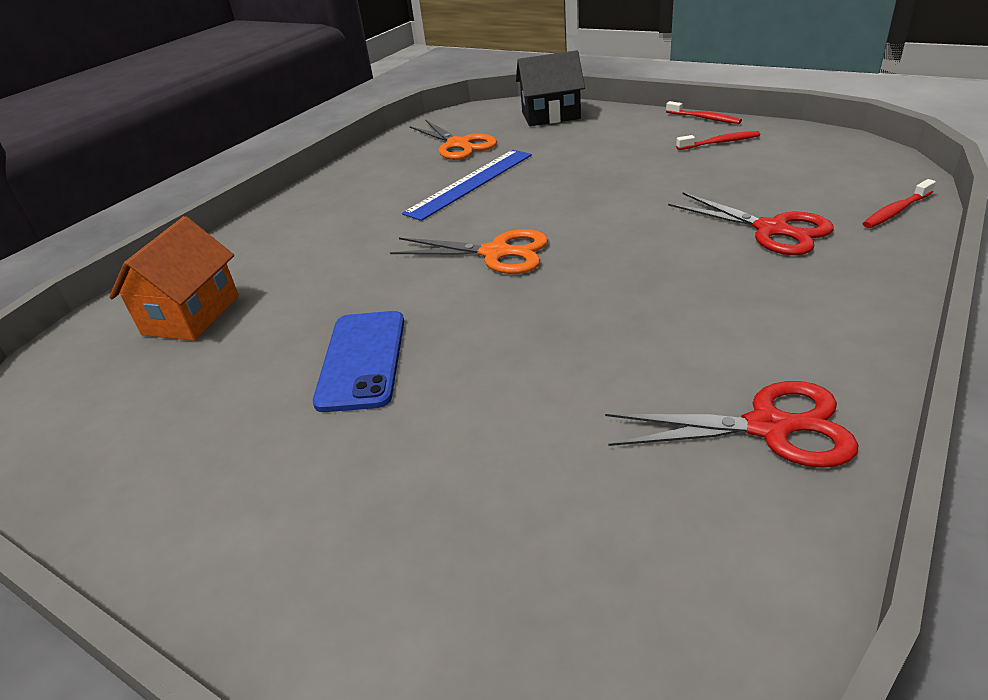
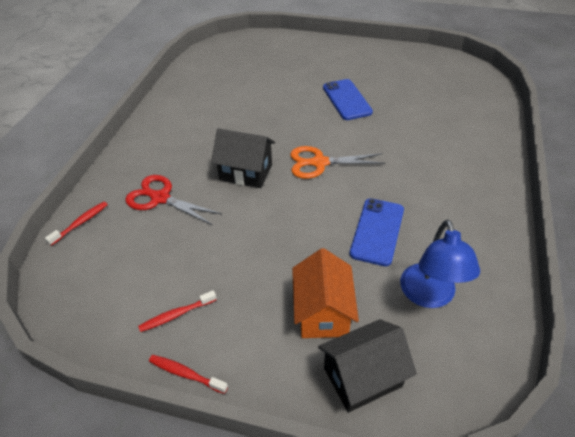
camera: 160 degrees right, 10 degrees up
(191, 315) = (452, 108): orange house -> orange house (322, 312)
(459, 145) = (429, 296): orange scissors -> blue lamp
(470, 183) = (377, 231): blue ruler -> blue phone
(624, 251) = (246, 172): none -> black house
(769, 427) = (185, 98): red scissors -> none

